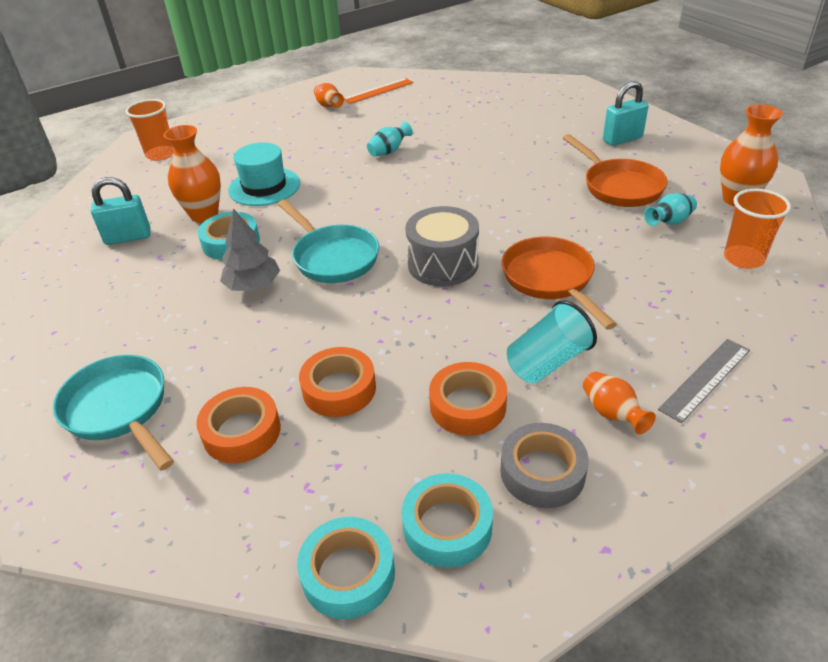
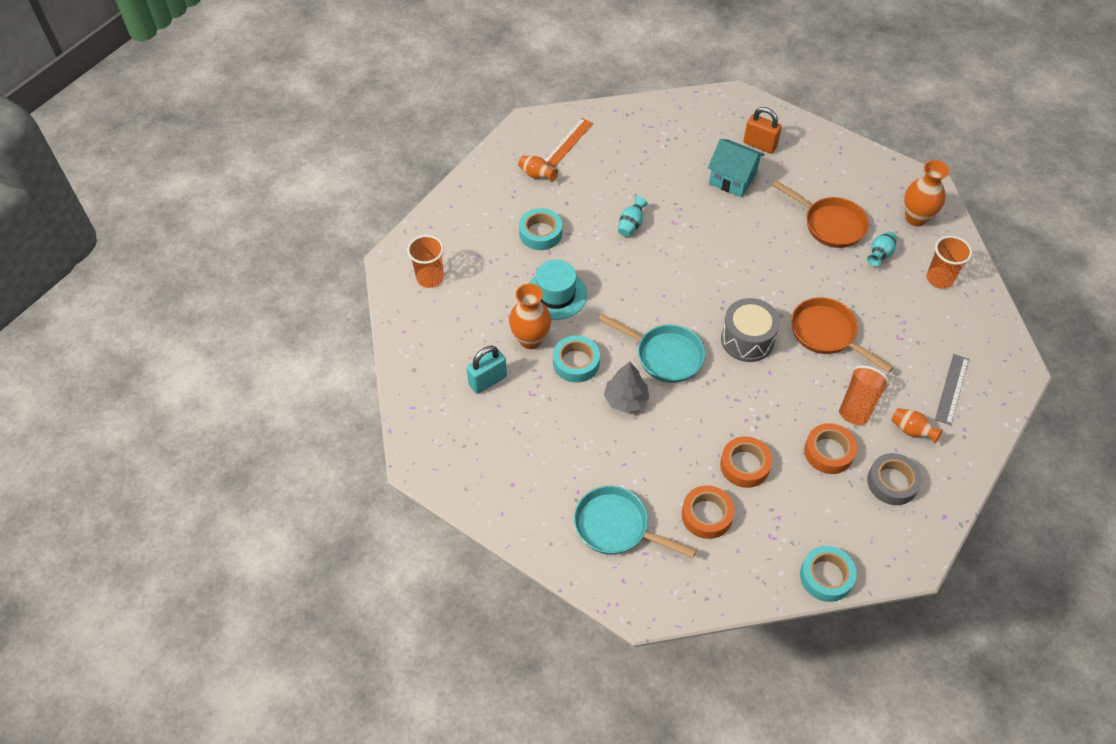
camera: 25 degrees left, 15 degrees up
(447, 526) = (860, 532): turquoise tape -> turquoise tape (540, 233)
(526, 136) = (732, 179): none -> turquoise house
(547, 362) = (858, 404): turquoise cup -> orange cup
(575, 117) = (760, 145): none -> orange padlock
(622, 139) = (808, 165): turquoise padlock -> none

